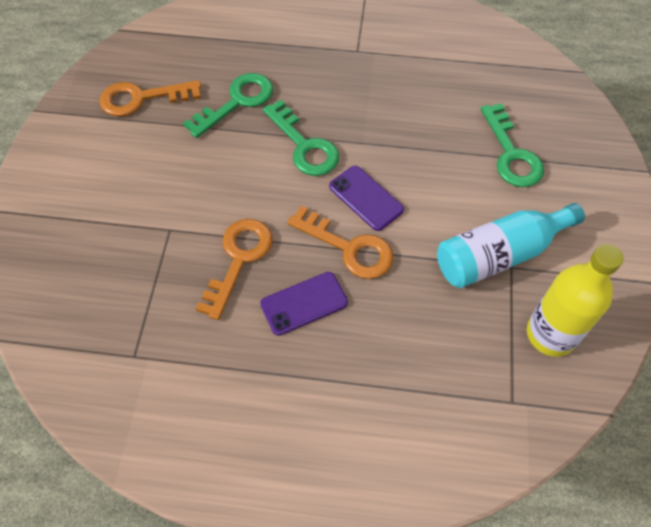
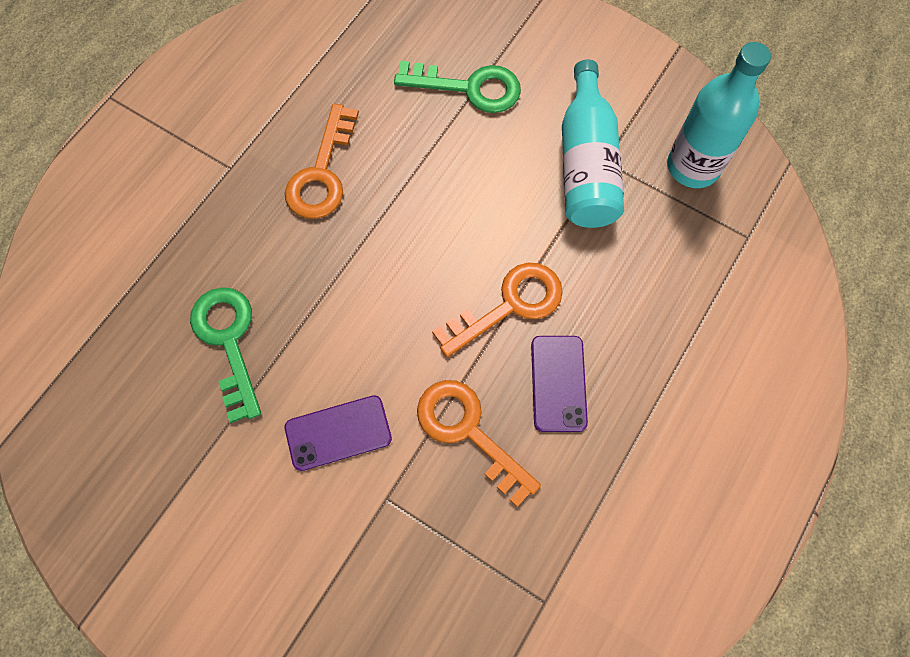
camera: 65 degrees left, 10 degrees up
(142, 98) = (150, 461): orange key -> orange key (322, 173)
(304, 145) = (342, 291): green key -> none
(366, 198) = (452, 258): purple phone -> purple phone (338, 433)
(551, 334) = (693, 166): yellow bottle -> turquoise bottle

